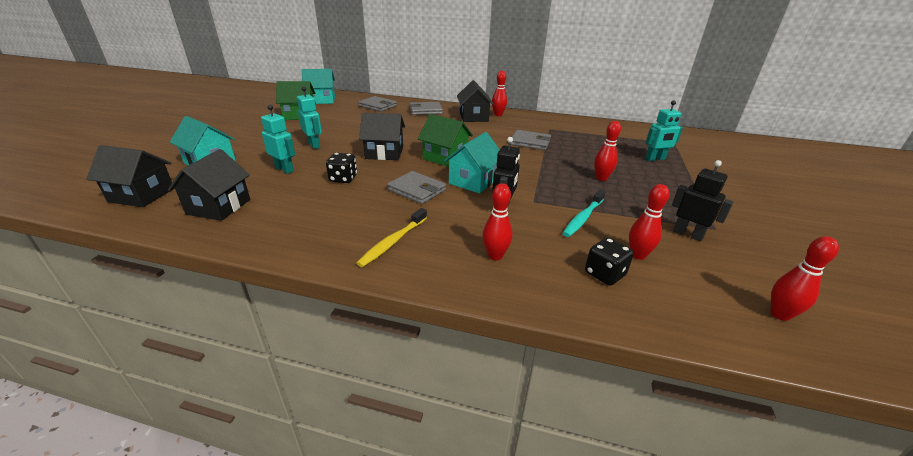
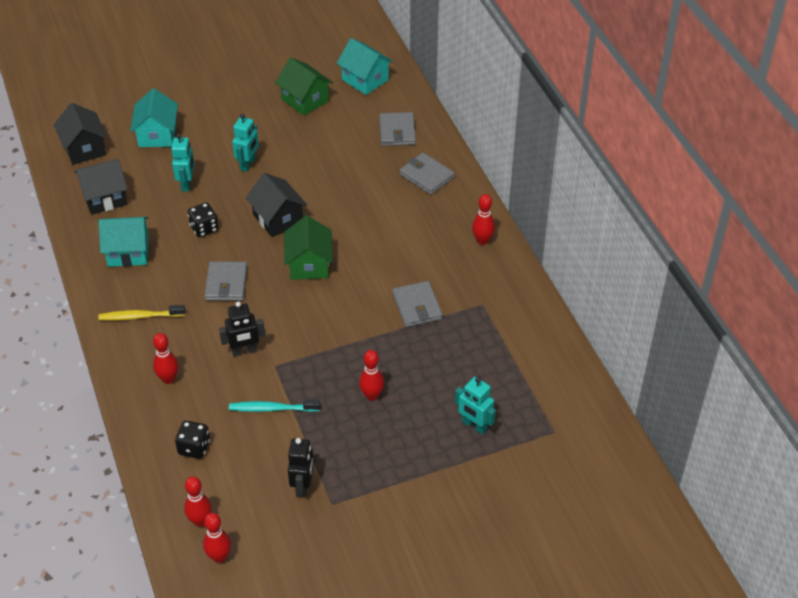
camera: 55 degrees right, 15 degrees up
(473, 117) = (449, 225): black house -> none
(473, 181) = (276, 309): turquoise house -> turquoise house (128, 252)
(638, 255) = (238, 460): red bowling pin -> red bowling pin (200, 521)

